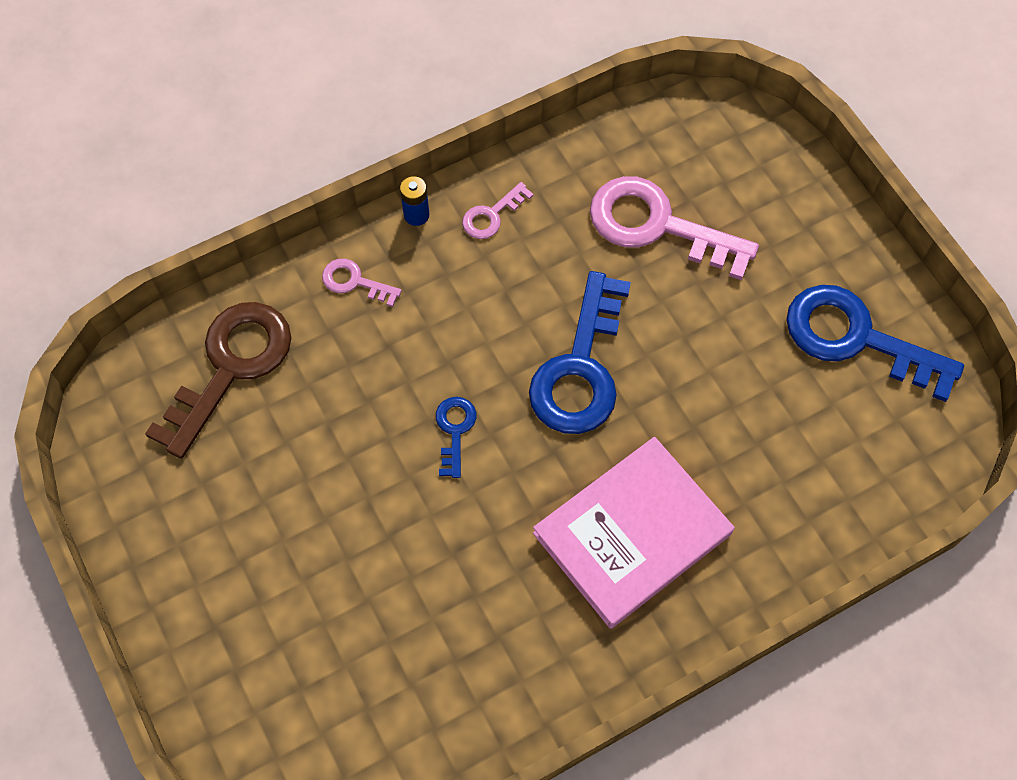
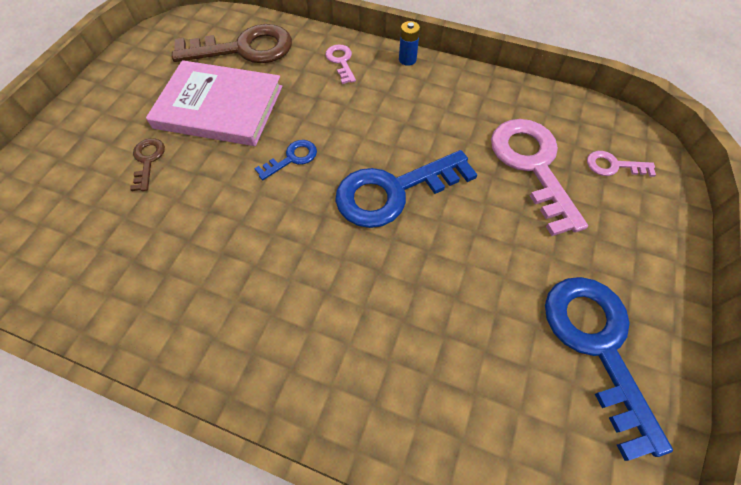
camera: 50 degrees right, 5 degrees down
(326, 575) = (148, 160): none -> brown key
(491, 215) = (444, 88): pink key -> pink key (613, 166)
(632, 534) = (302, 301): pink book -> pink book (219, 107)

